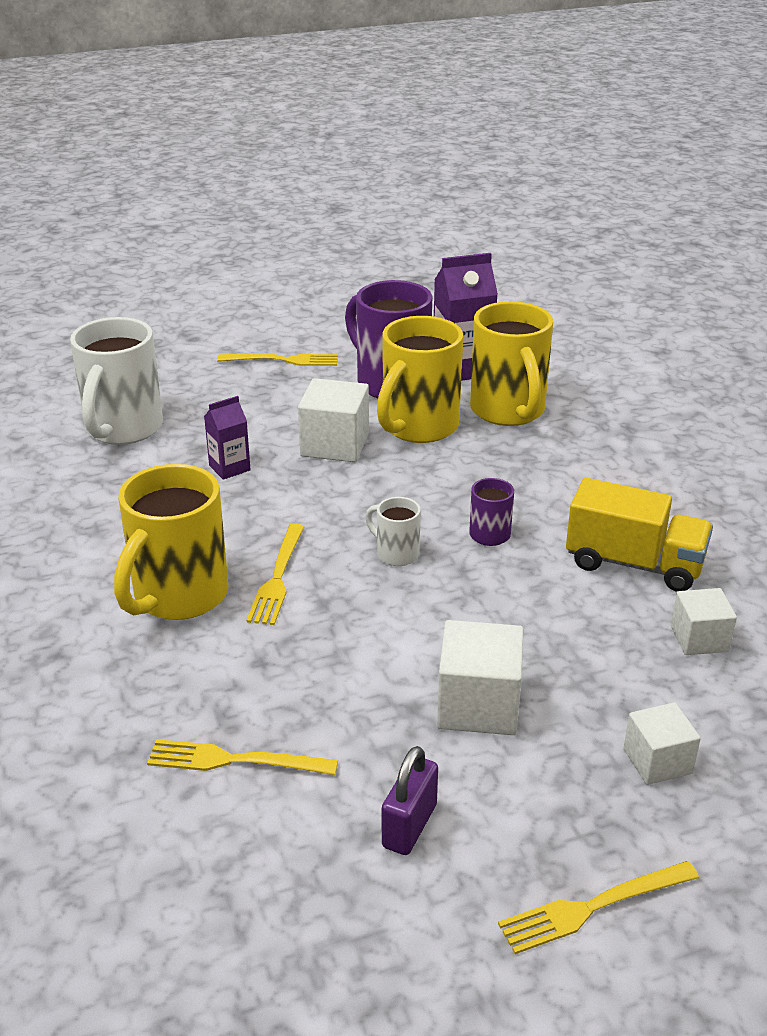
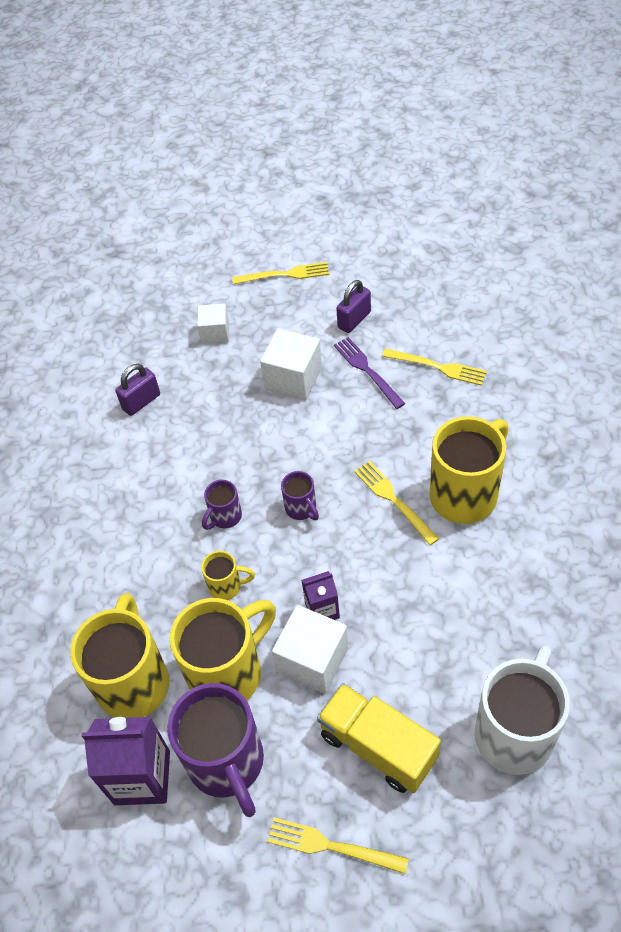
camera: 160 degrees left, 20 degrees up
(229, 468) = (414, 643): purple carton -> purple carton (322, 610)
(277, 578) = (393, 499): yellow fork -> yellow fork turned 60 degrees counterclockwise
(359, 737) = (366, 370): none -> purple fork
(396, 554) = (301, 509): white mug -> purple mug
(453, 480) = (227, 586): none -> yellow mug
(634, 564) = (141, 468): yellow truck -> yellow truck (378, 746)
(699, 639) = (141, 402): white cube -> purple padlock

